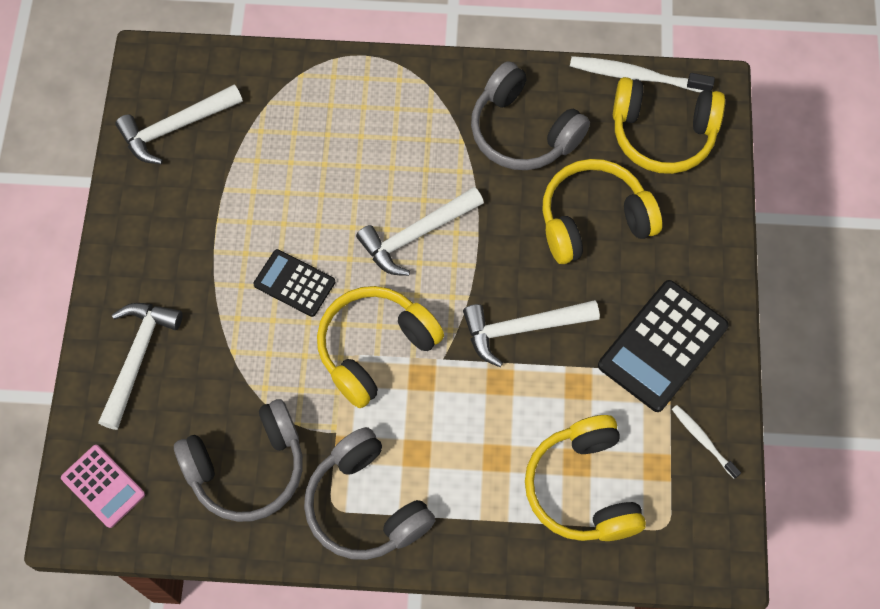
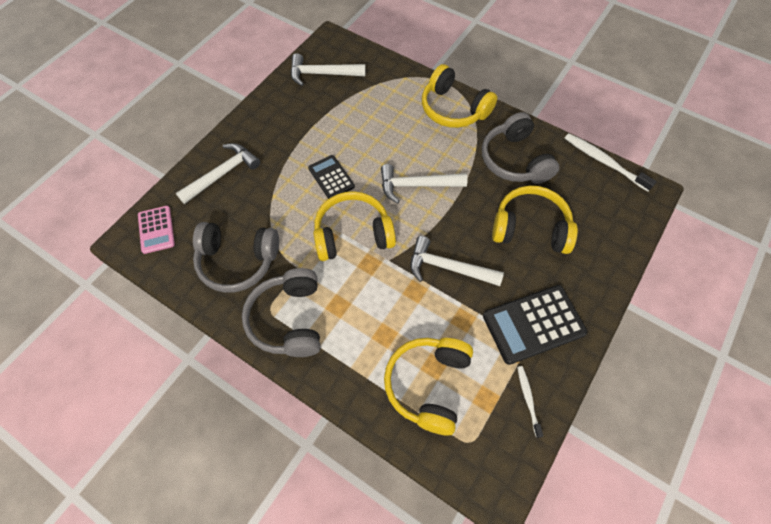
camera: 30 degrees right, 5 degrees down
(662, 134) = (603, 200): yellow headphones -> yellow headphones (453, 109)

